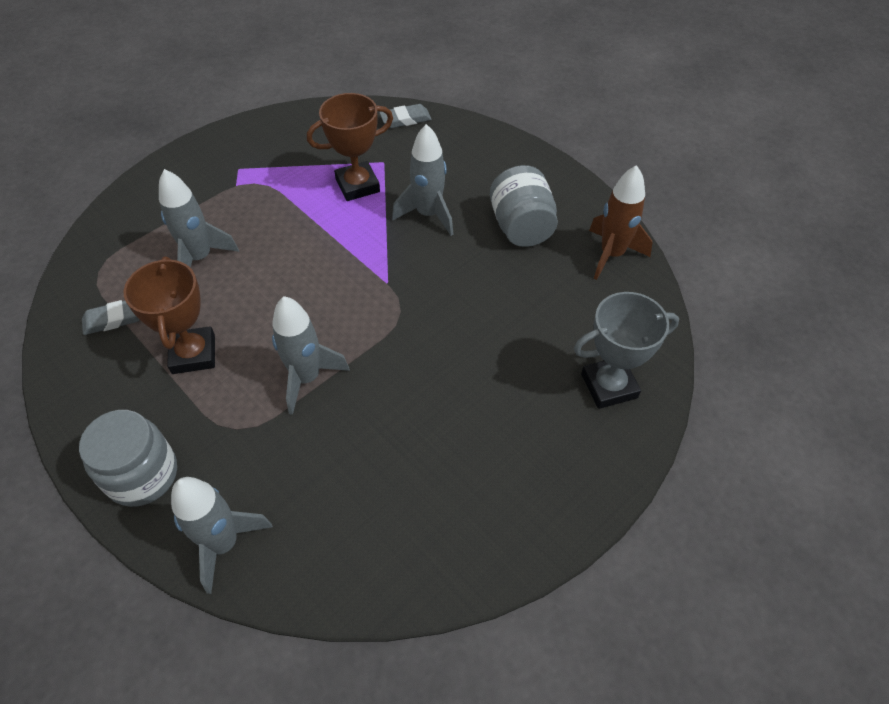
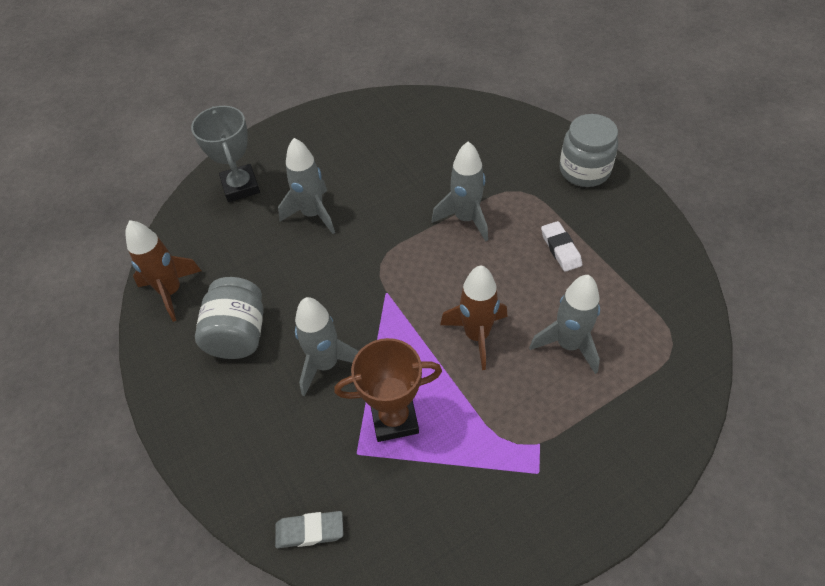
camera: 165 degrees left, 0 degrees up
(114, 319) = (640, 289): grey eraser -> none
(193, 354) = (560, 249): brown trophy -> white eraser
(223, 543) = (523, 130): grey rocket -> grey rocket (313, 214)
(289, 254) = (476, 335): none -> brown rocket
(609, 386) = (241, 186): grey trophy -> grey trophy turned 75 degrees clockwise

